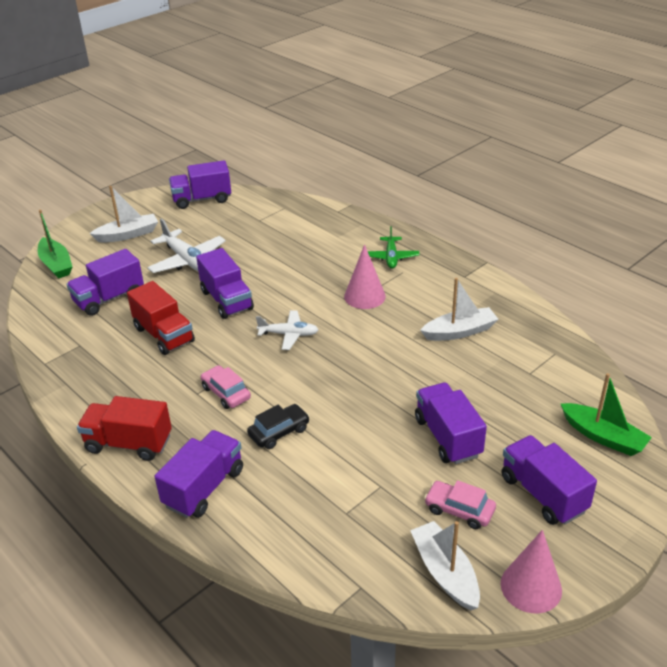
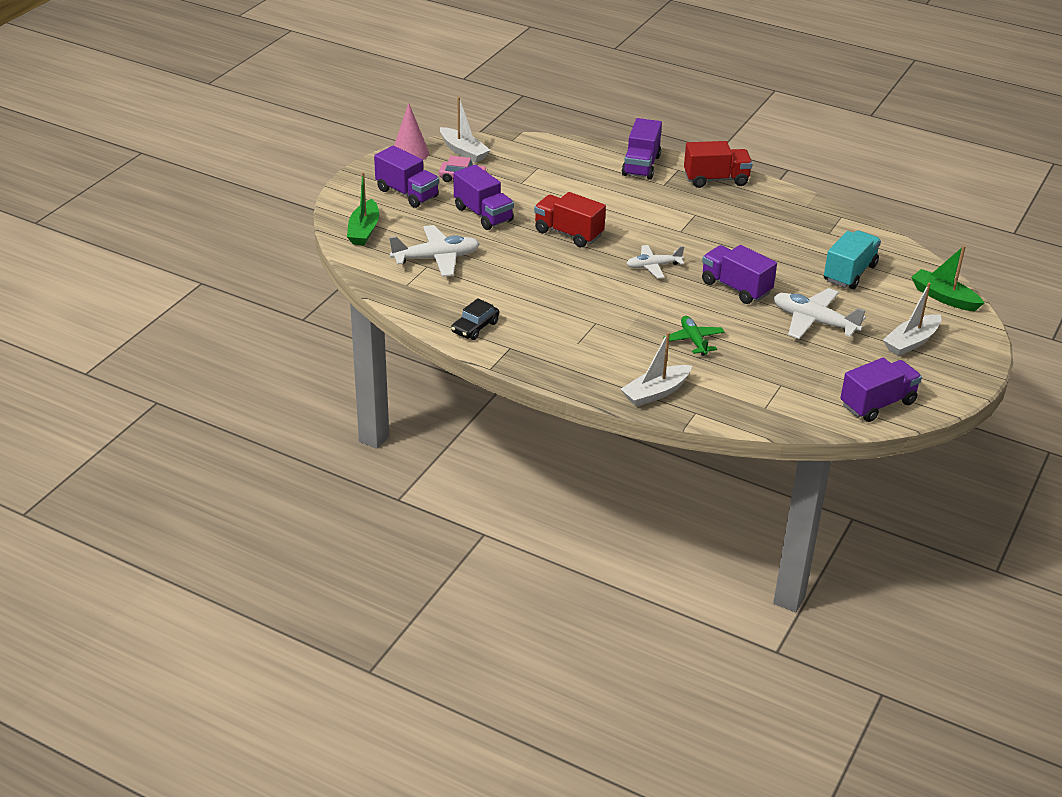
camera: 160 degrees right, 0 degrees up
(109, 298) = (849, 273): purple truck -> turquoise truck
(164, 335) = (764, 250): red truck -> red truck (568, 233)
(226, 393) = (672, 217): pink car -> none
(279, 432) = (612, 200): black car -> black car (475, 327)
(364, 296) = (603, 311): pink cone -> none
(391, 257) = (598, 358): green plane -> green plane (694, 340)
(459, 331) = (497, 291): white boat -> white boat (655, 393)
(517, 381) = (436, 258): none -> white plane
(603, 436) = (364, 230): green boat -> green boat turned 105 degrees counterclockwise

